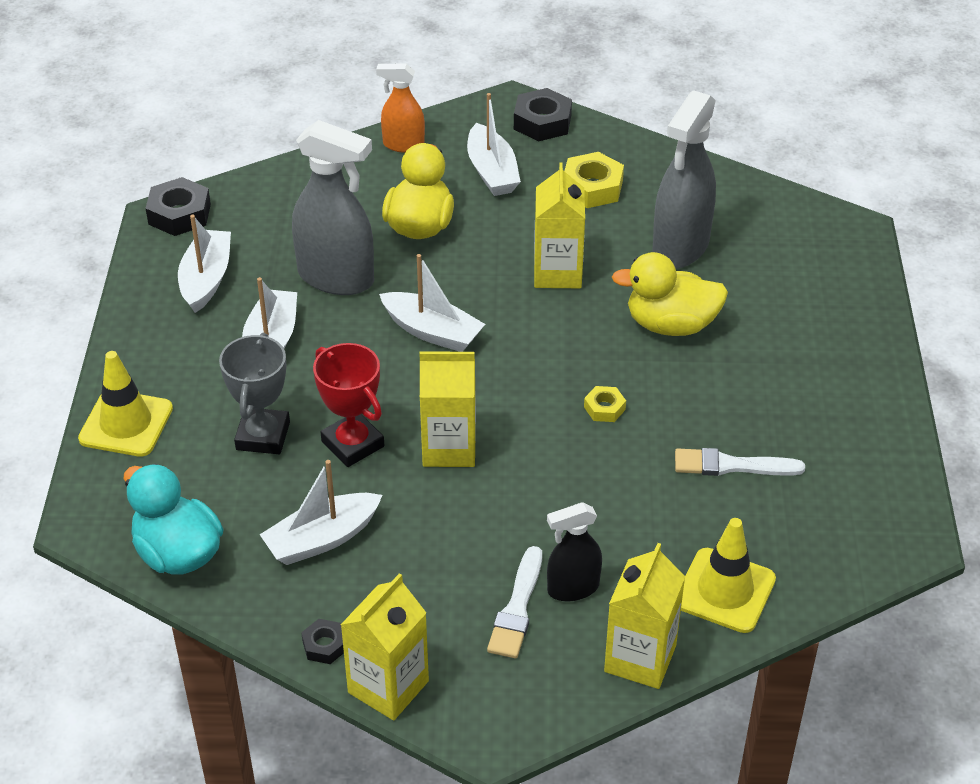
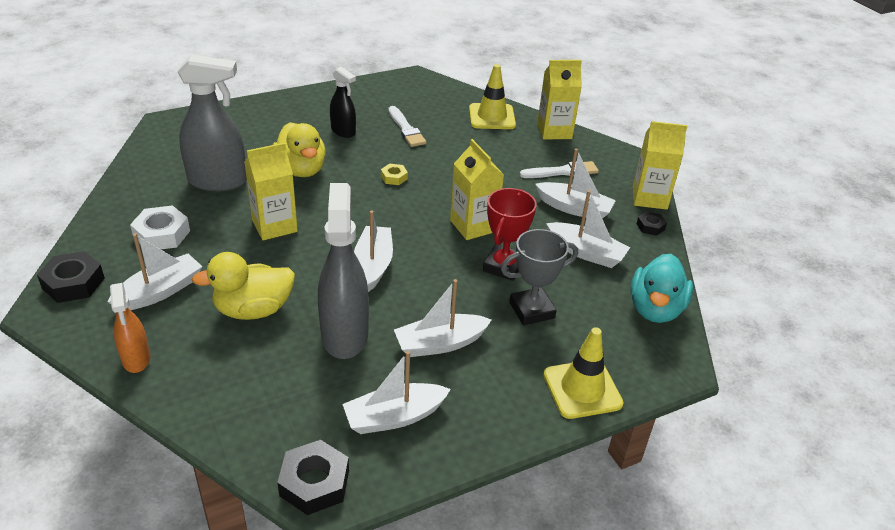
camera: 120 degrees left, 5 degrees down
(420, 575) = (574, 208): none -> white boat
(572, 588) = (533, 158): black spray bottle -> black spray bottle (343, 131)
(592, 187) = (162, 234): yellow nut -> white nut

